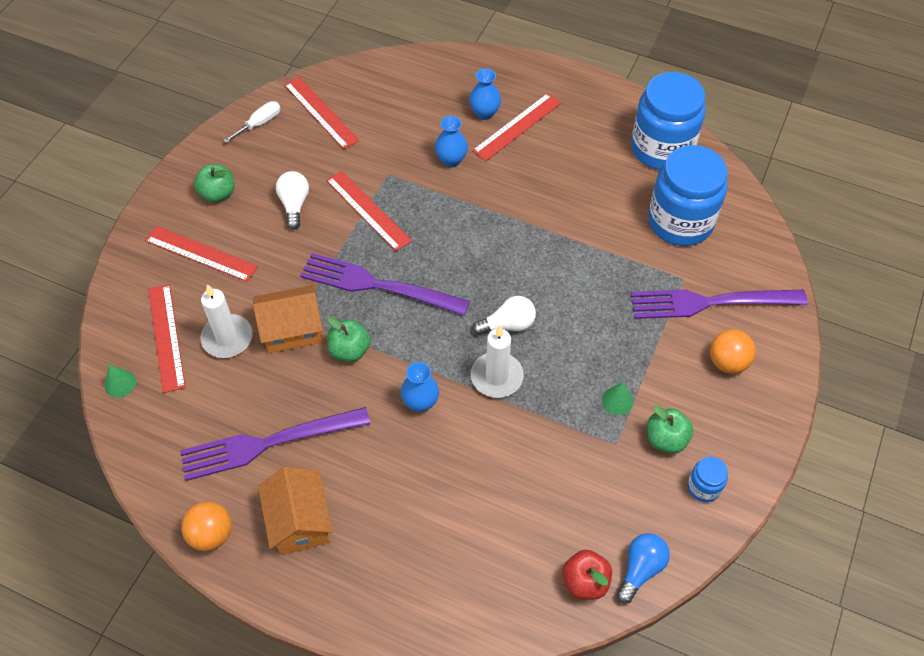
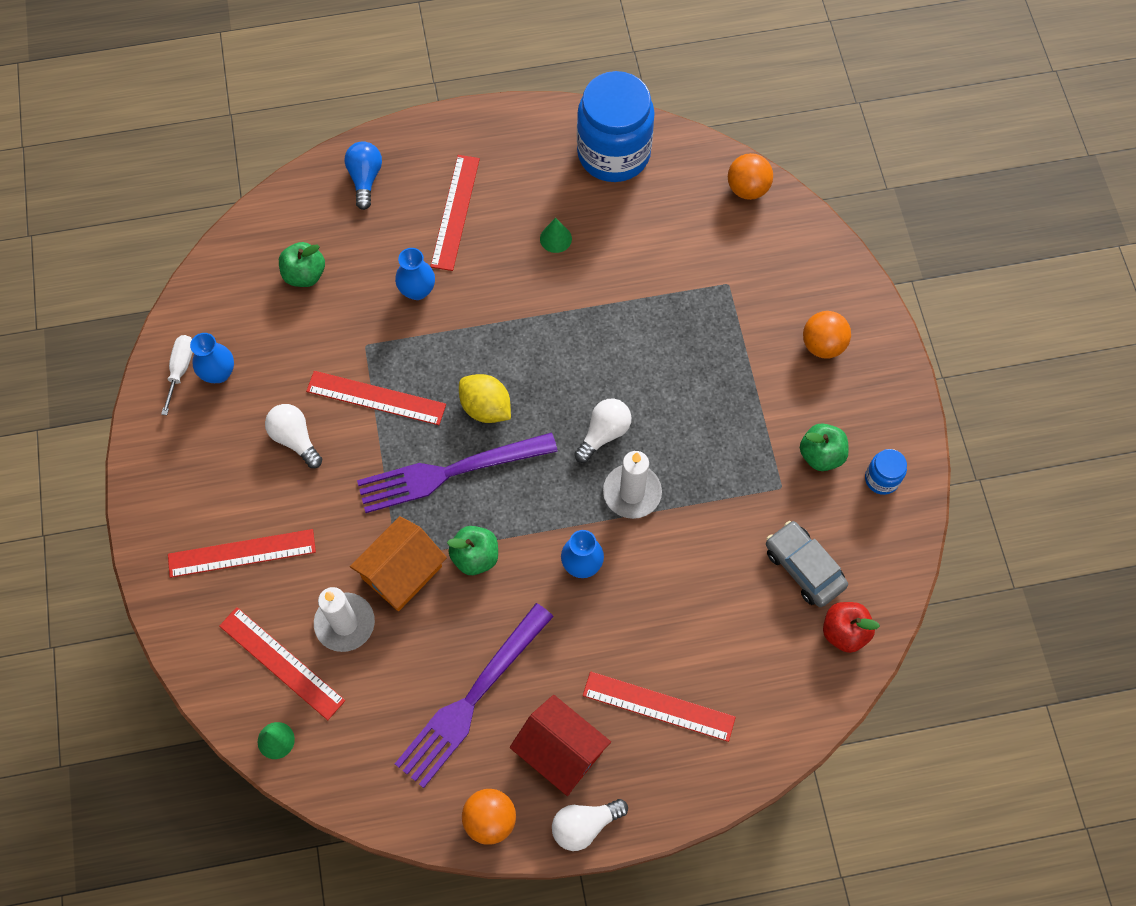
camera: 35 degrees left, 10 degrees up
(218, 194) = (203, 477): green apple -> green apple (305, 274)
(273, 586) = (584, 825): none -> white light bulb
(299, 521) = (560, 751): orange house -> red house
(321, 112) = (237, 316): red ruler -> red ruler (658, 706)
(437, 259) = (486, 408): none -> yellow lemon
(484, 113) = (411, 216): blue vase -> blue vase (219, 373)
(588, 512) = (804, 568): none -> grey car
(617, 400) = (754, 445): green cone -> green cone (555, 238)
(640, 569) = (881, 589): blue light bulb -> blue light bulb (365, 179)
(680, 222) = (685, 224): blue jar -> none
(709, 303) = (768, 294): purple fork -> none
(748, 223) = (747, 188): none -> orange ball

